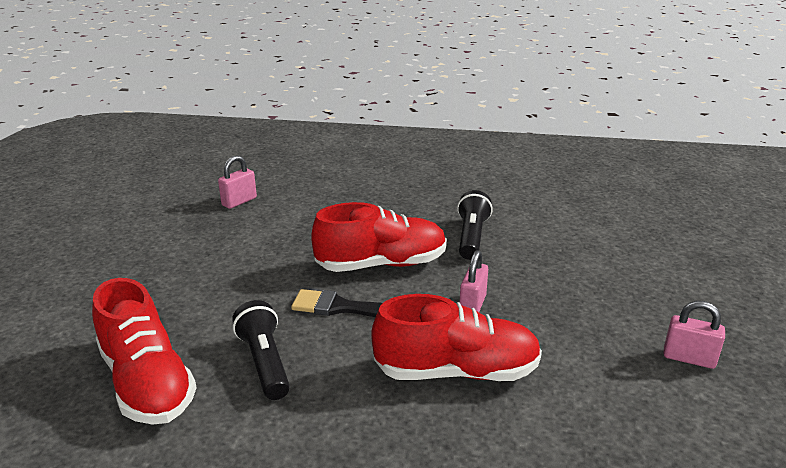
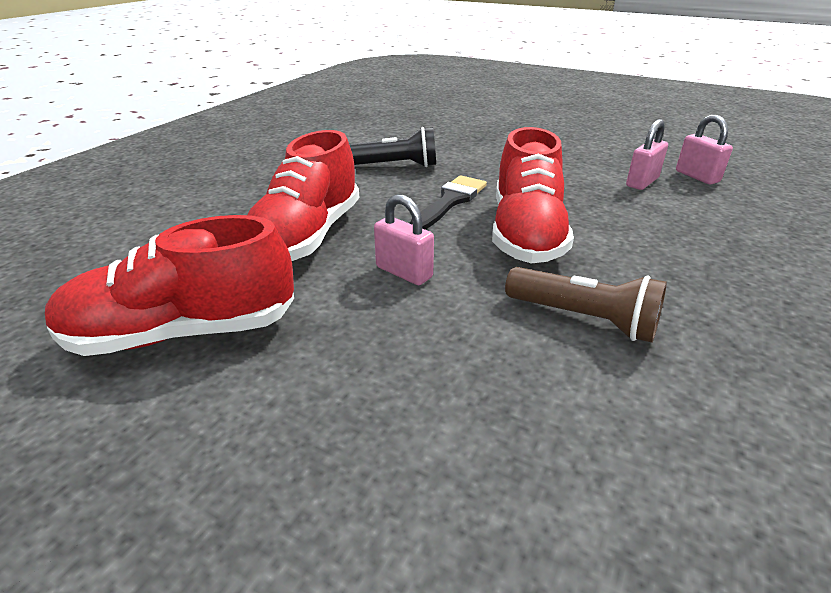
camera: 110 degrees right, 5 degrees up
(147, 382) = (405, 135): red shoe -> red shoe (184, 332)
(471, 237) = (584, 319): black flashlight -> brown flashlight
(689, 358) = (135, 427): pink padlock -> pink padlock (642, 182)

